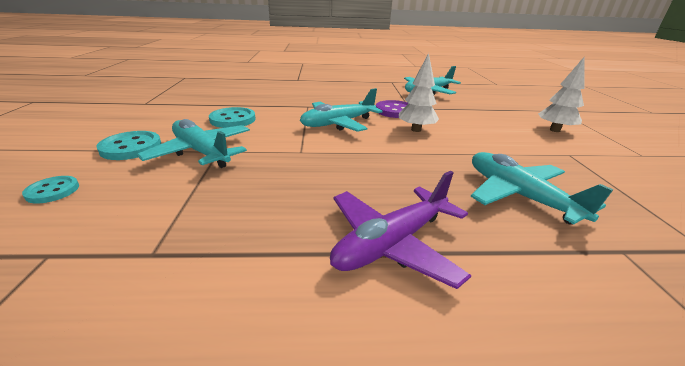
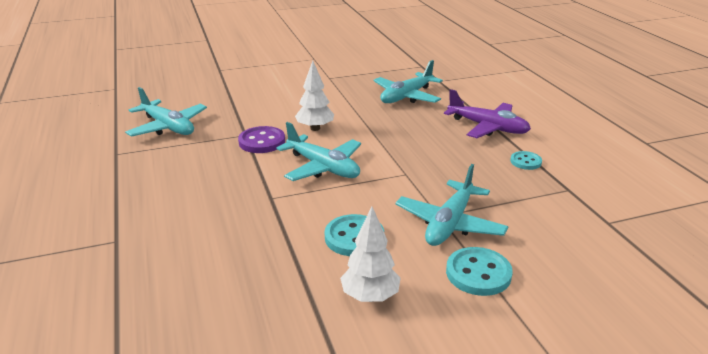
camera: 105 degrees left, 0 degrees up
(53, 191) = (574, 268): turquoise button -> turquoise button (525, 162)
(554, 130) = (279, 77): white tree -> white tree (370, 296)

